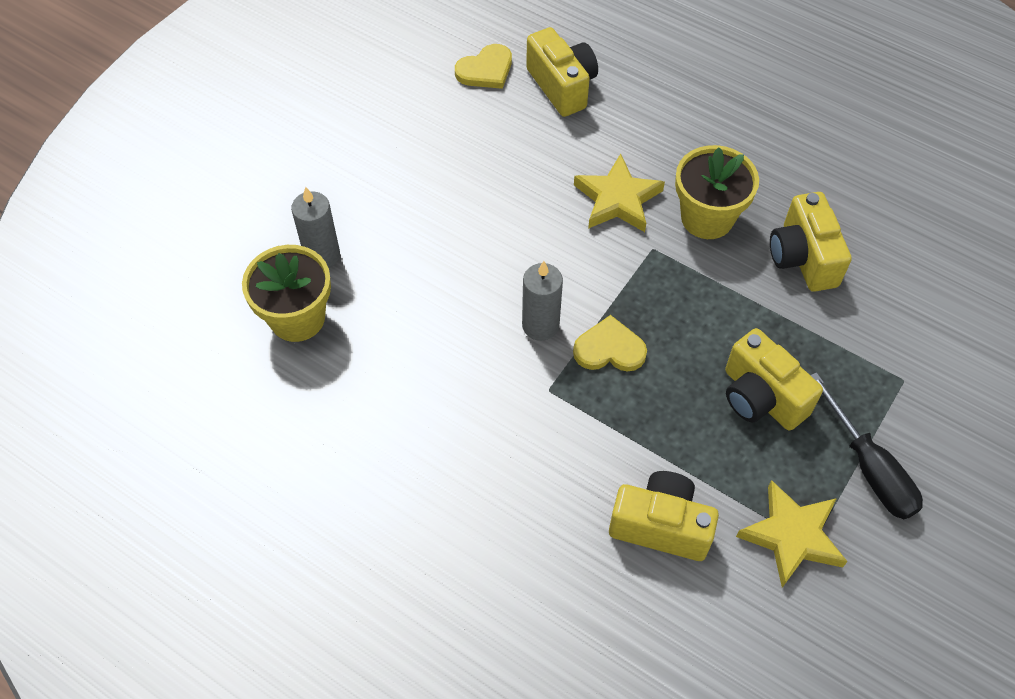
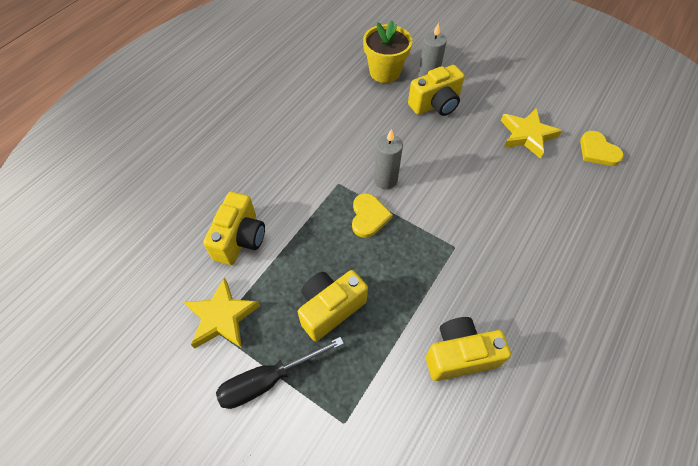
camera: 90 degrees right, 0 degrees up
(562, 86) = (597, 195): yellow camera -> yellow camera (435, 104)
(617, 199) = (496, 226): yellow star -> yellow star (527, 135)
(707, 218) = (489, 285): yellow flower pot -> none

